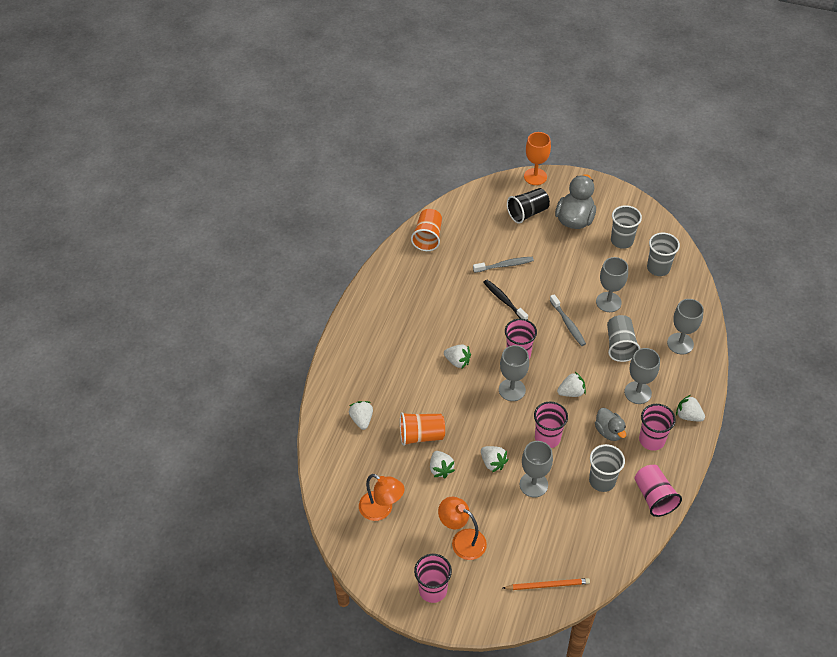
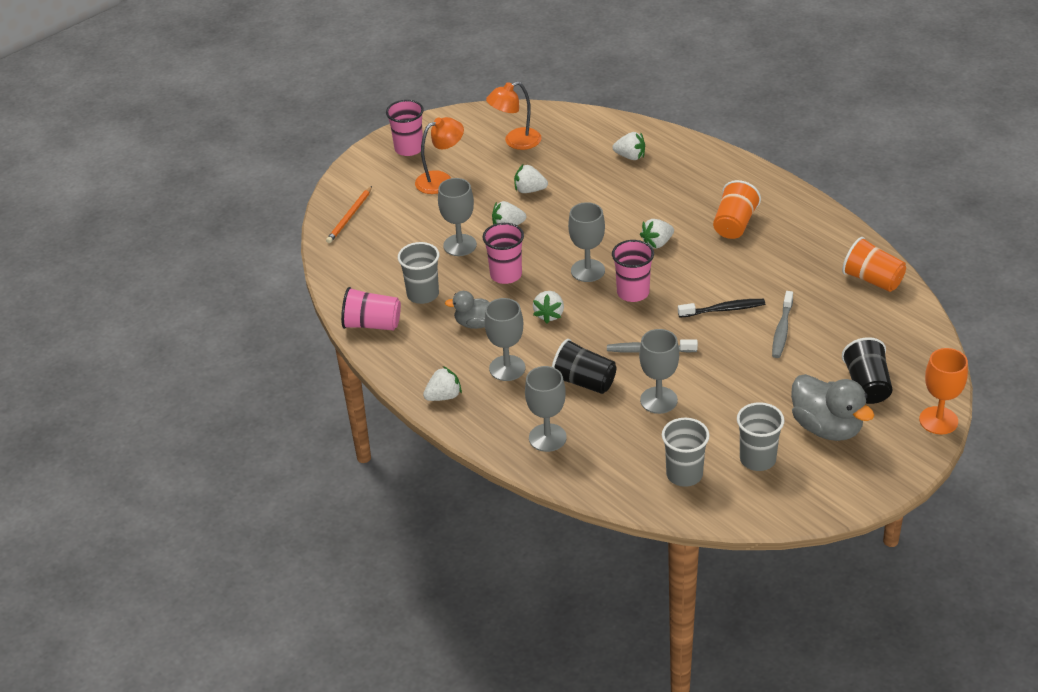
camera: 120 degrees right, 10 degrees down
(421, 435) = (579, 189): orange cup -> orange cup (734, 224)
(620, 346) = (584, 382): grey cup -> black cup
(651, 440) = (438, 352): pink cup -> none

